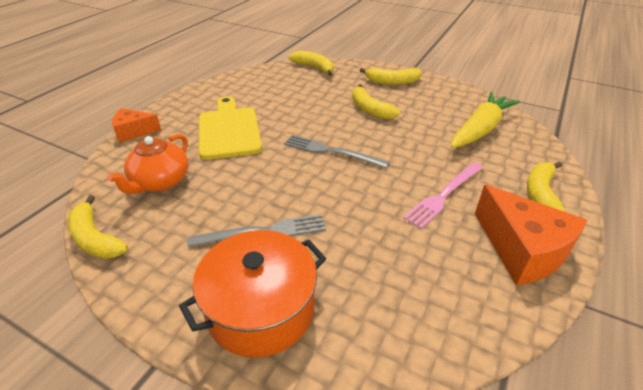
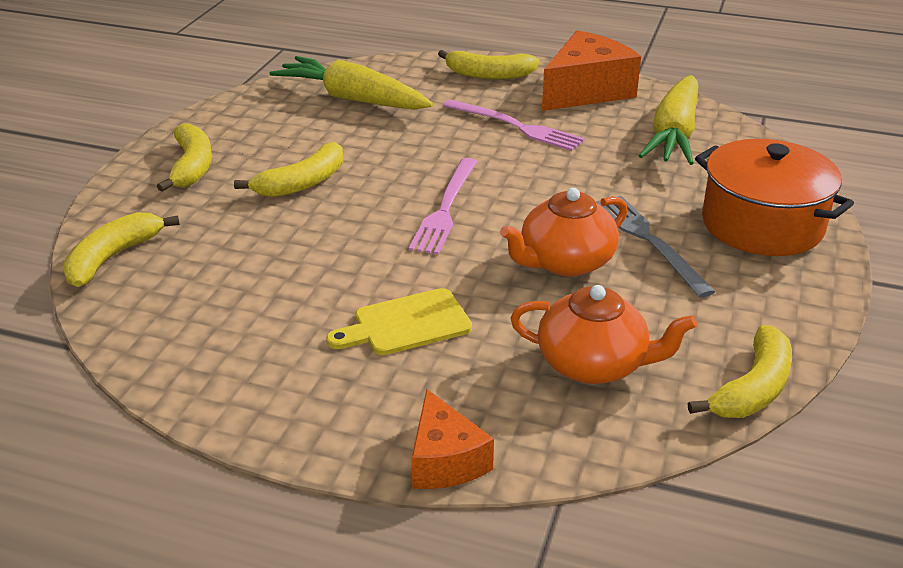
camera: 100 degrees left, 5 degrees down
(229, 130) = (406, 324): yellow cutting board -> yellow cutting board, size x0.63
(256, 188) = (565, 262): none -> orange teapot
(331, 151) = (445, 208): grey fork -> pink fork
(432, 293) = (674, 134): none -> yellow carrot

